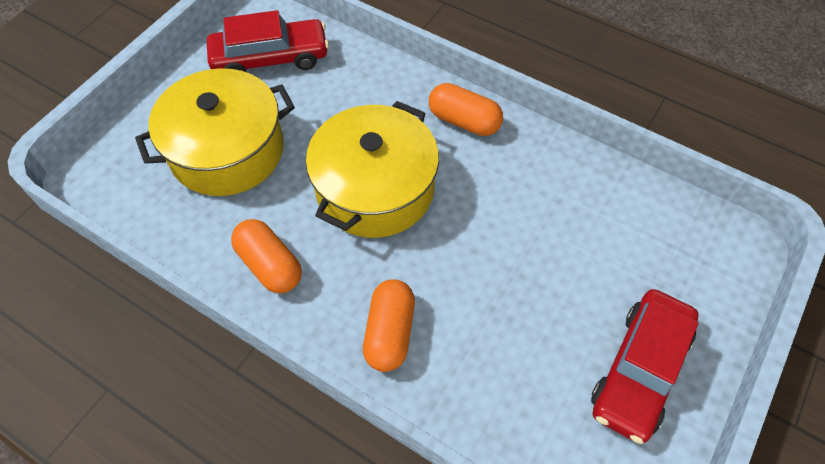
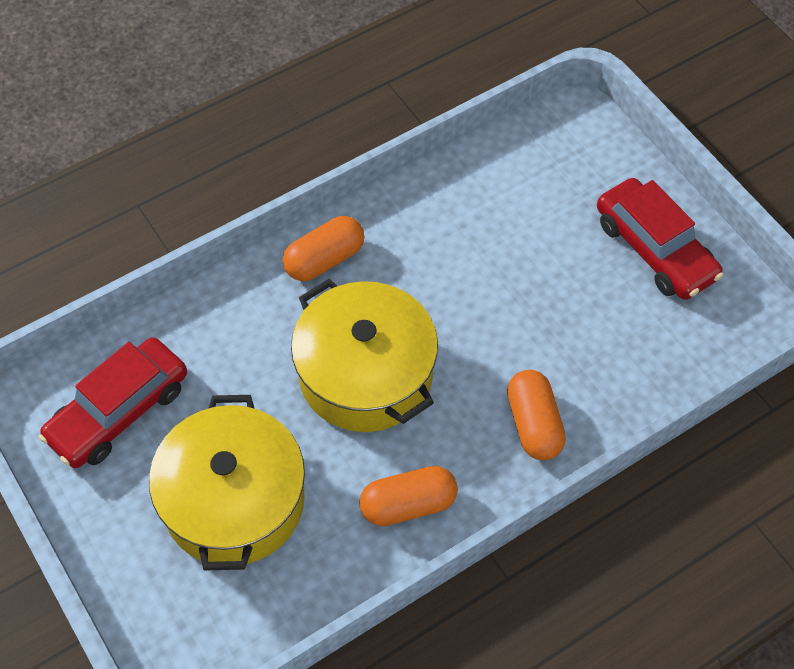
camera: 65 degrees left, 0 degrees up
(270, 58) = (119, 412): red car -> red car turned 150 degrees counterclockwise
(389, 332) = (533, 424): orange capsule -> orange capsule turned 45 degrees clockwise

